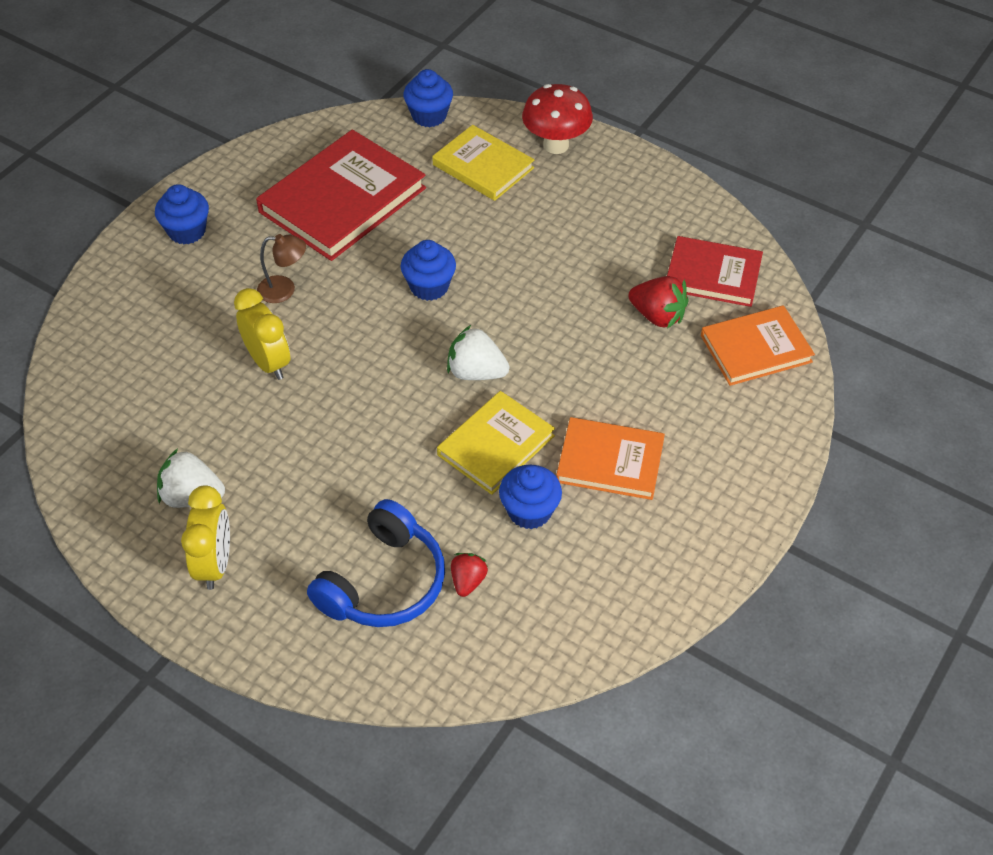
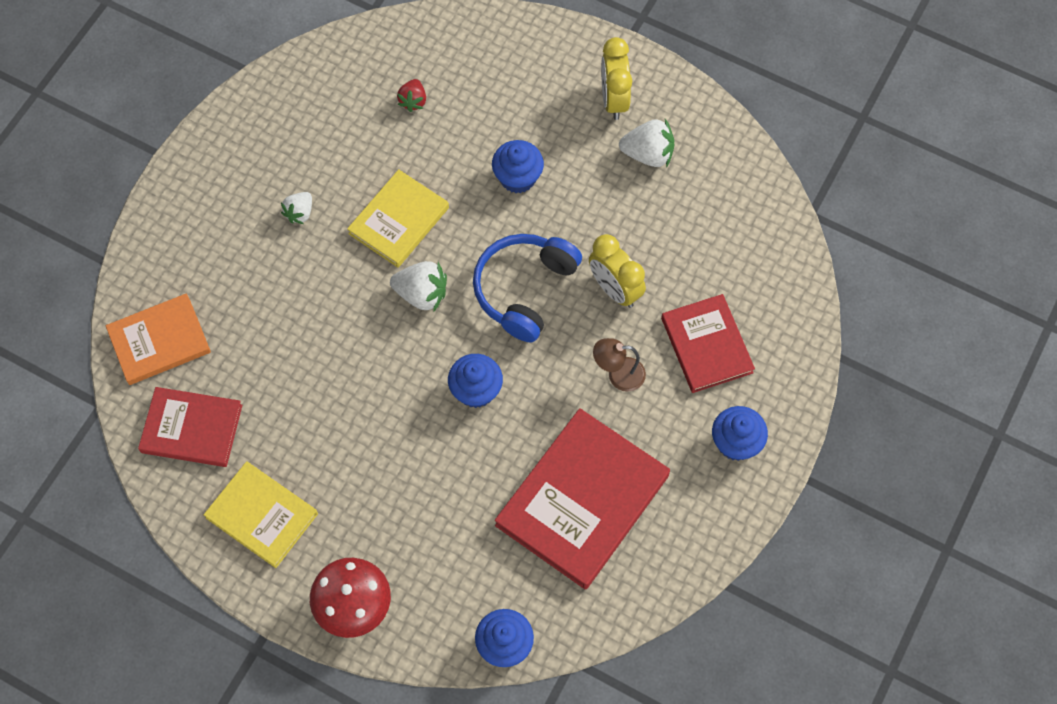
camera: 175 degrees right, 15 degrees up
(188, 308) = (706, 345): none -> red book
(384, 582) = (478, 95): blue headphones -> blue headphones (524, 289)
(483, 166) = (435, 565): yellow book -> yellow book (262, 516)
(529, 511) = (367, 162): blue cupcake -> blue cupcake (517, 177)
(610, 461) = (300, 213): orange book -> white strawberry
(657, 316) = (250, 372): red strawberry -> none

